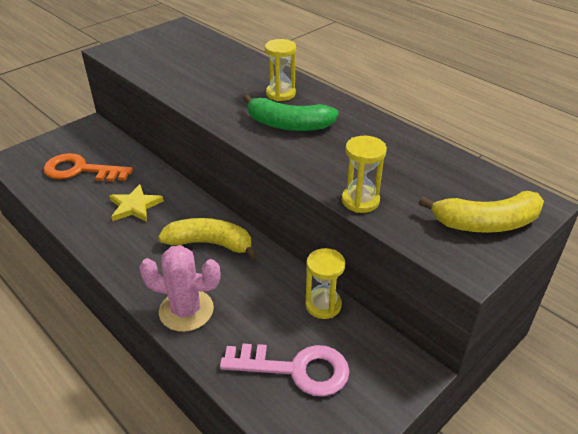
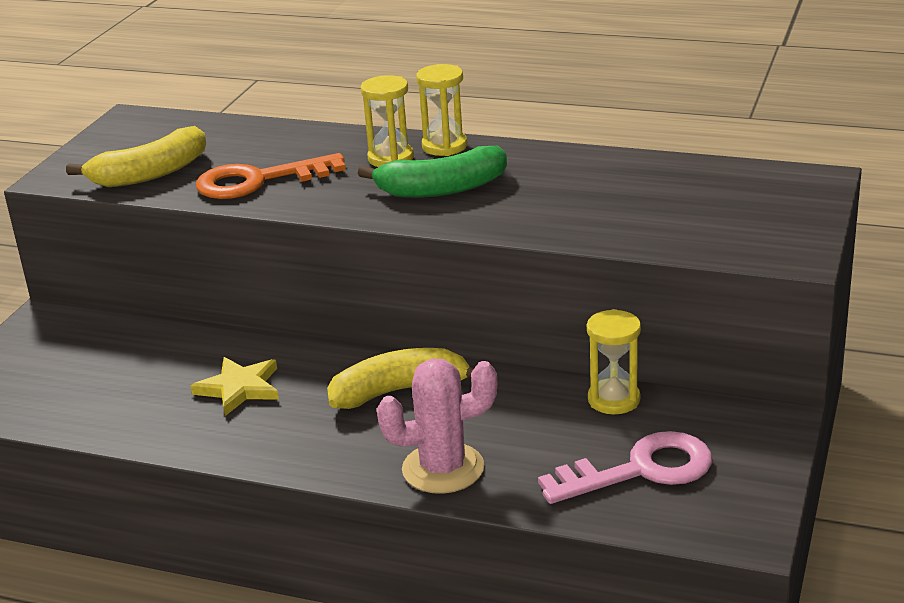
camera: 25 degrees left, 10 degrees down
(80, 170) = (98, 376): orange key -> orange key (258, 181)
(360, 201) = (618, 237): yellow hourglass -> yellow hourglass (444, 146)
(486, 223) = (777, 213): yellow banana -> yellow banana (150, 173)

